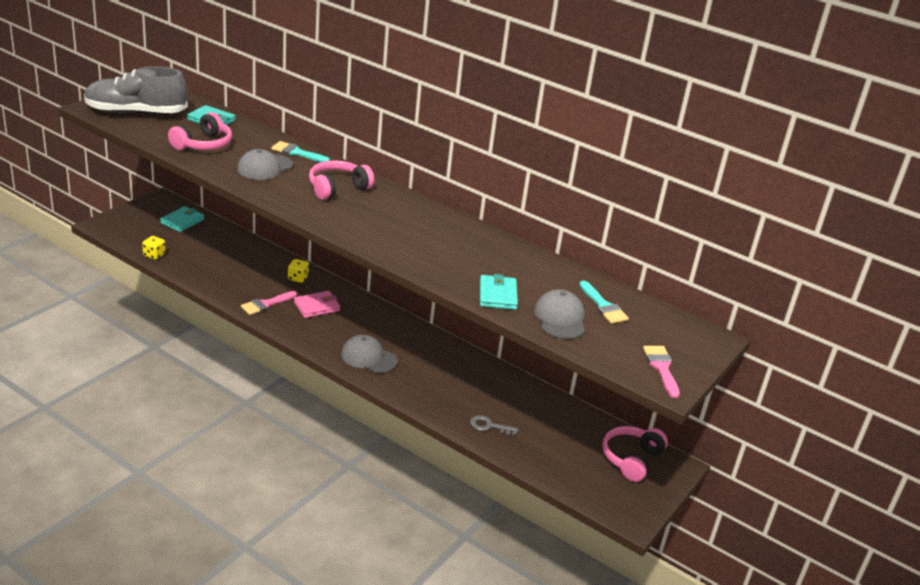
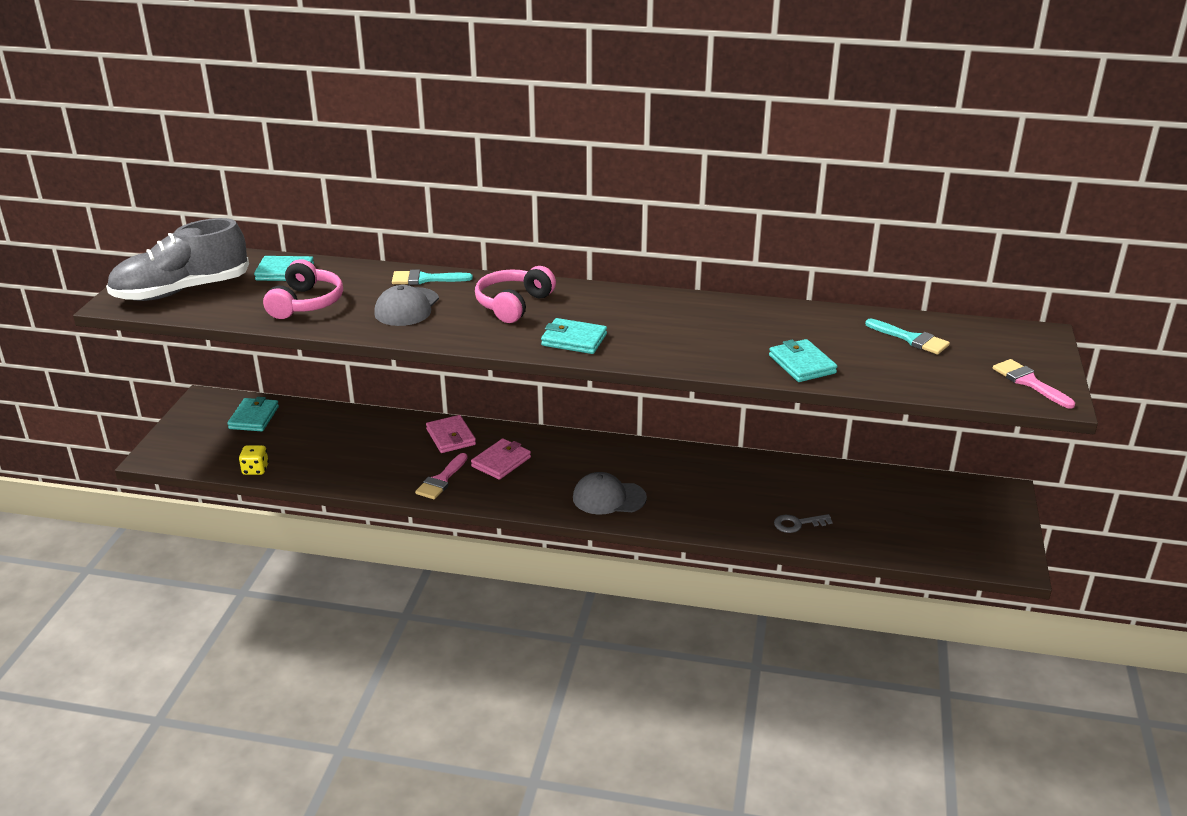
camera: 20 degrees left, 0 degrees up
(298, 278) = (451, 437): yellow dice -> pink wallet
(353, 225) = (574, 340): none -> turquoise wallet
(560, 318) = (886, 367): grey cap -> none
(631, 459) = (959, 503): pink headphones -> none

